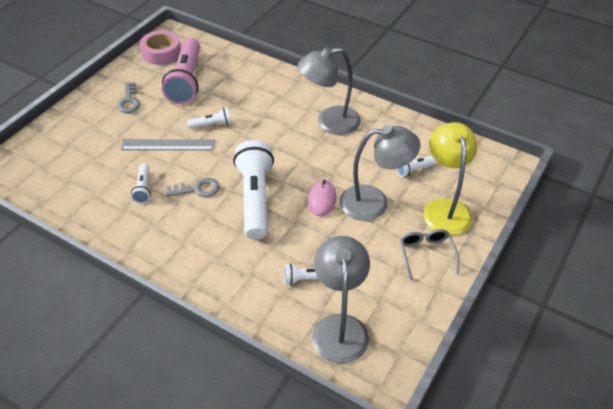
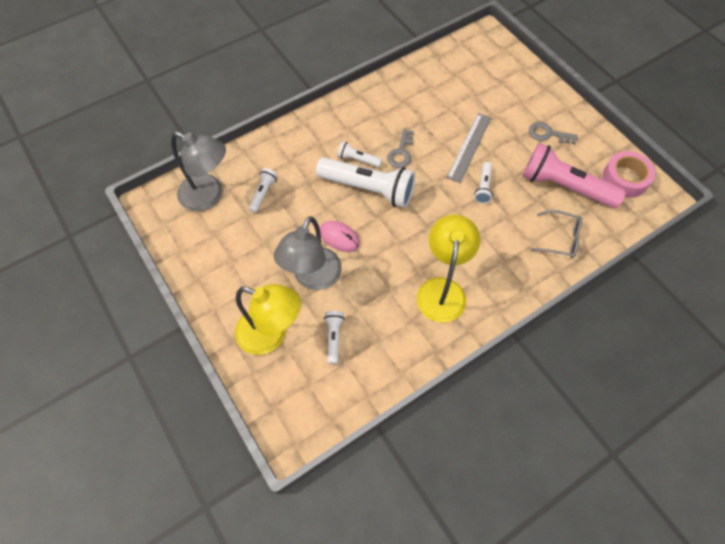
camera: 115 degrees right, 15 degrees up
(143, 188) = (421, 118): white flashlight -> white flashlight (357, 160)
(329, 122) = (442, 289): grey lamp -> yellow lamp
(426, 254) = (232, 289): grey glasses -> grey glasses (560, 239)

